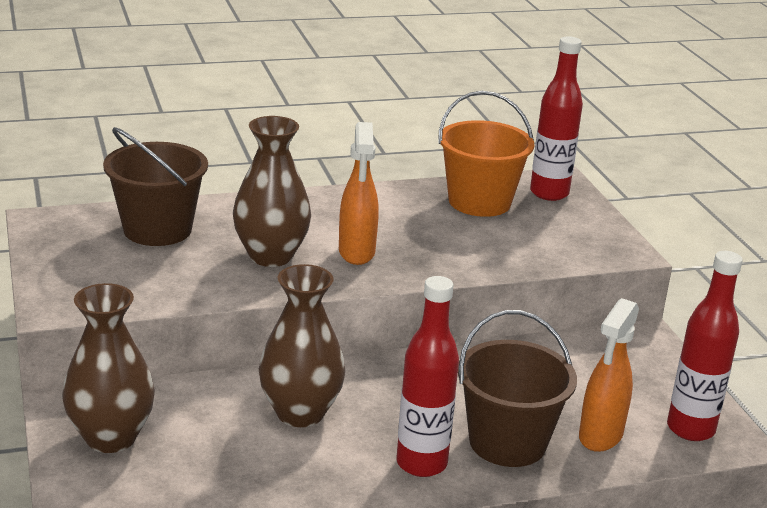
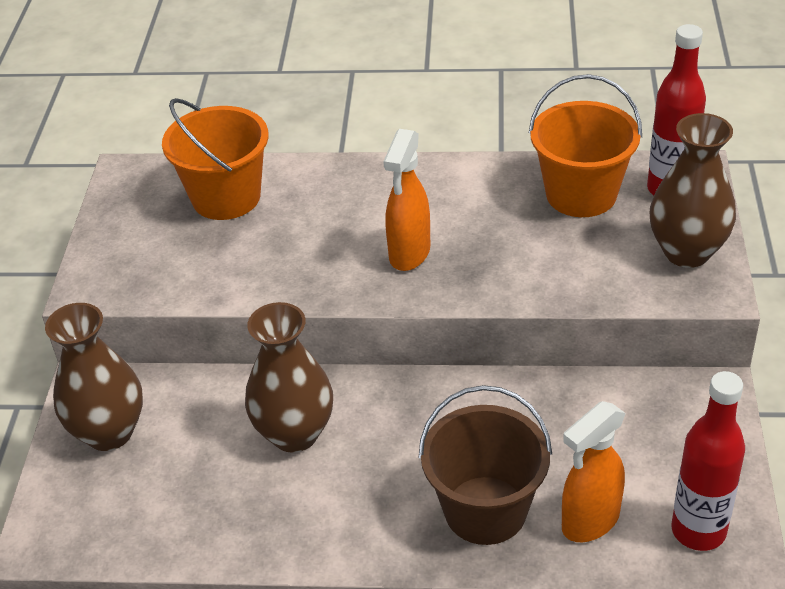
camera: 25 degrees right, 15 degrees up
(157, 229) = (226, 197): brown bucket -> orange bucket
(271, 256) = (319, 247): brown vase -> brown vase (686, 252)
(421, 463) = (383, 520): red bottle -> none

